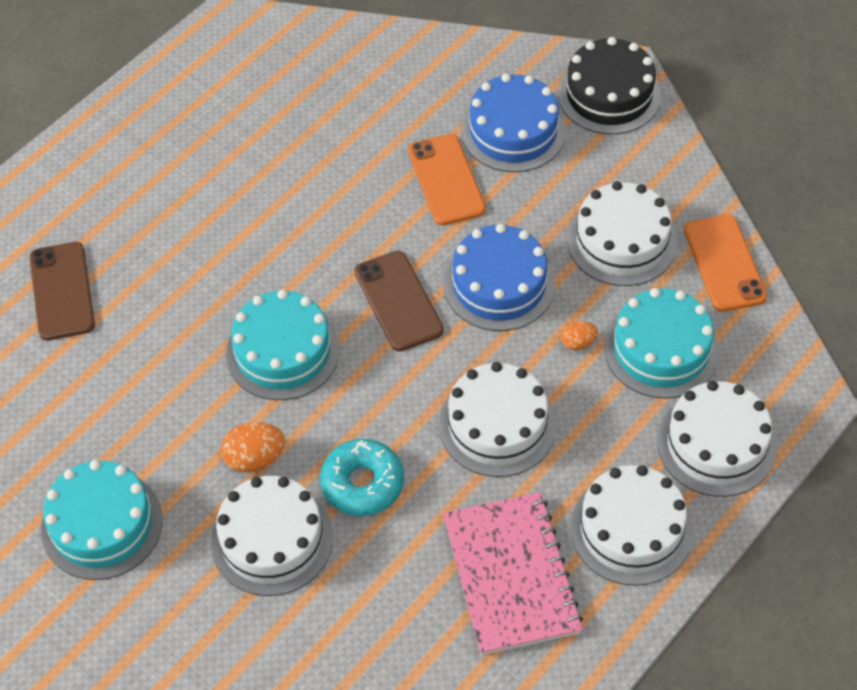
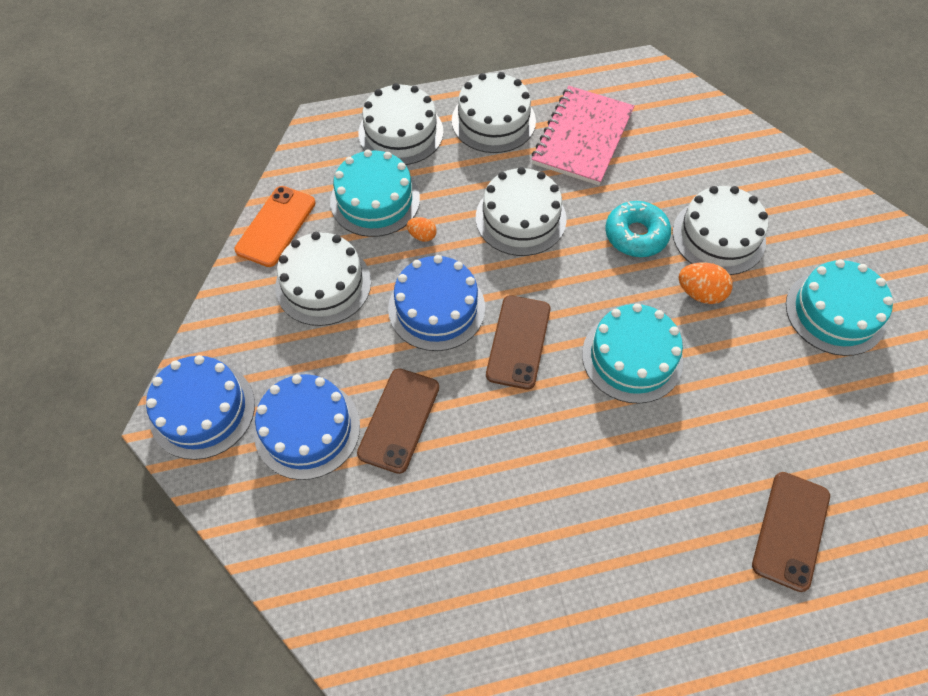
camera: 145 degrees left, 5 degrees up
(446, 180) = (399, 420): orange phone -> brown phone
(609, 94) = (202, 410): black cake -> blue cake

